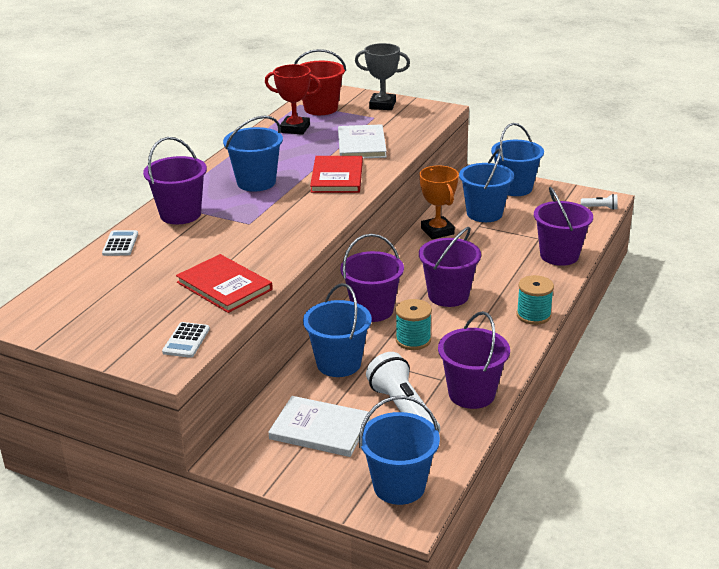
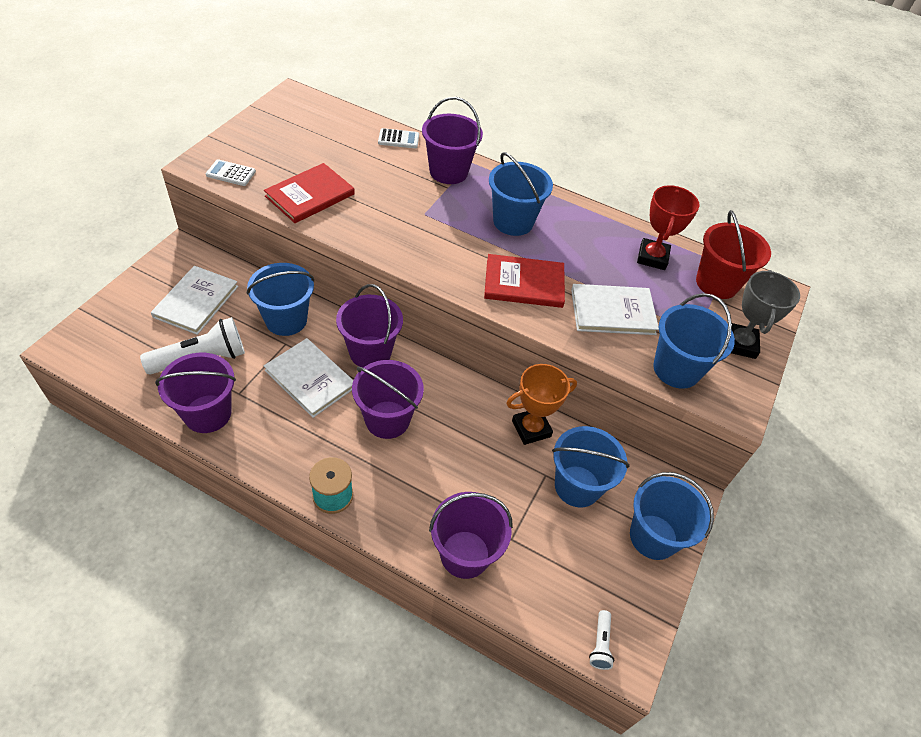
camera: 85 degrees right, 20 degrees up
(399, 486) = (102, 345): blue bucket -> blue bucket (676, 369)
(413, 340) = (310, 379): turquoise spool -> white book

